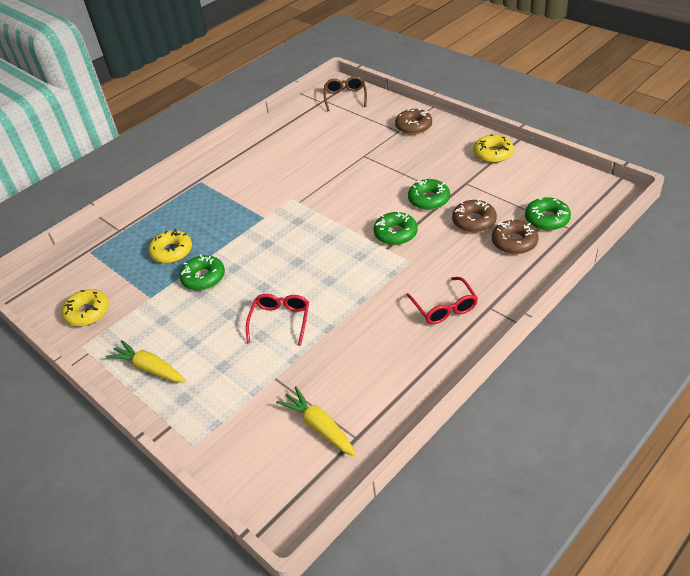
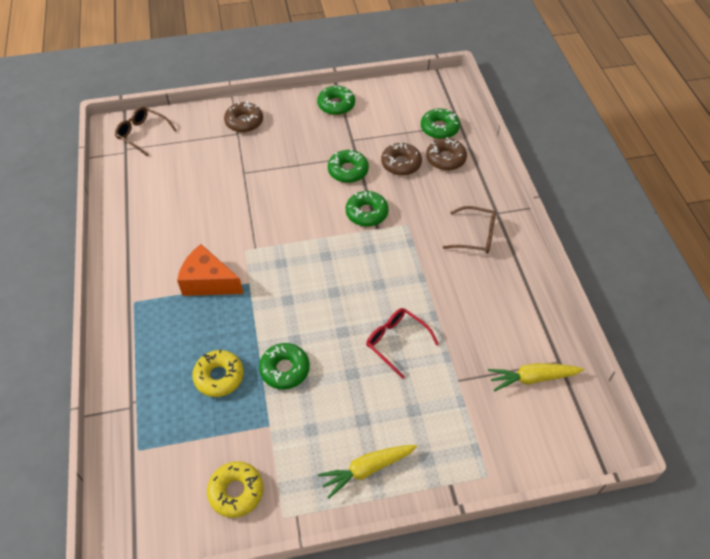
camera: 60 degrees left, 10 degrees up
(246, 200) = (208, 282): none -> orange cheese
(444, 307) = (475, 236): red glasses -> brown glasses
(493, 154) = (336, 105): yellow donut -> green donut

